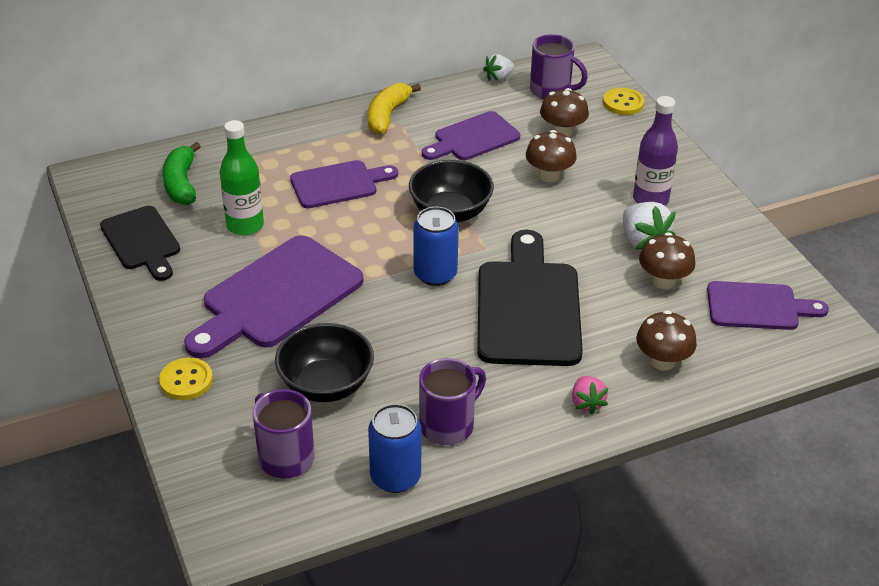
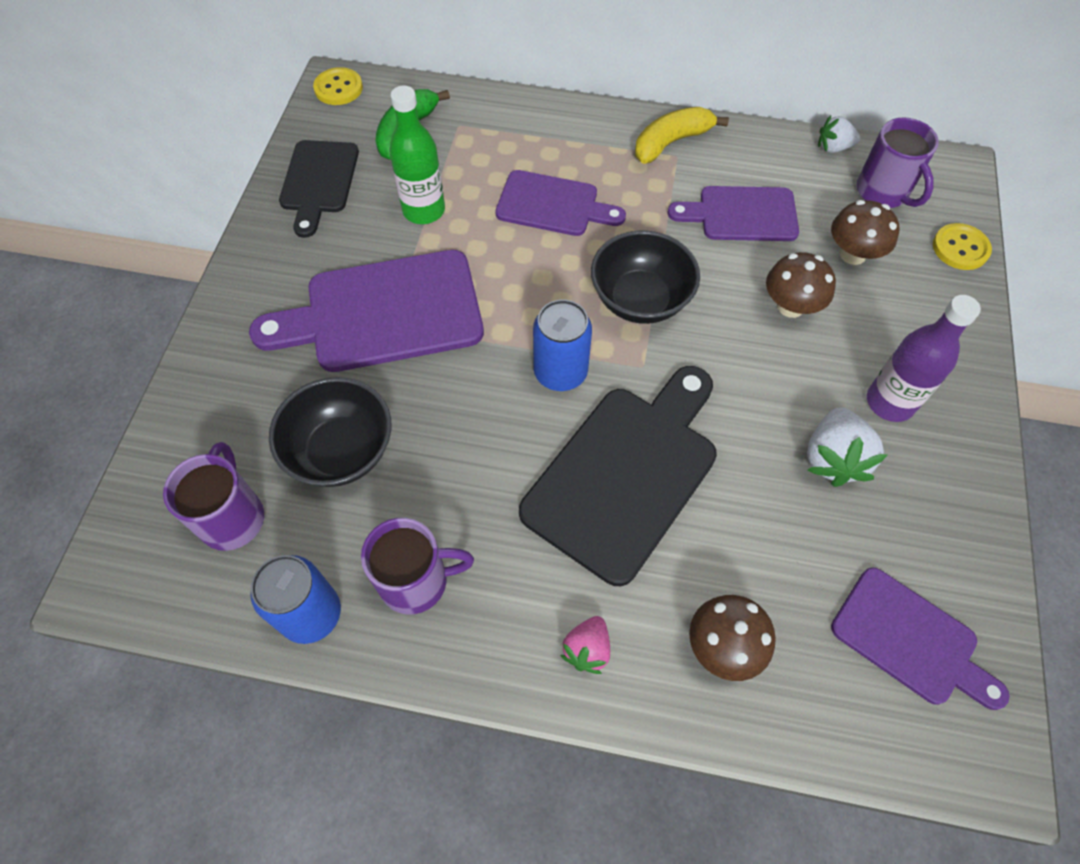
camera: 35 degrees right, 20 degrees up
(186, 380) = (224, 367): yellow button -> yellow button (338, 88)
(663, 281) = (815, 529): brown mushroom -> none

